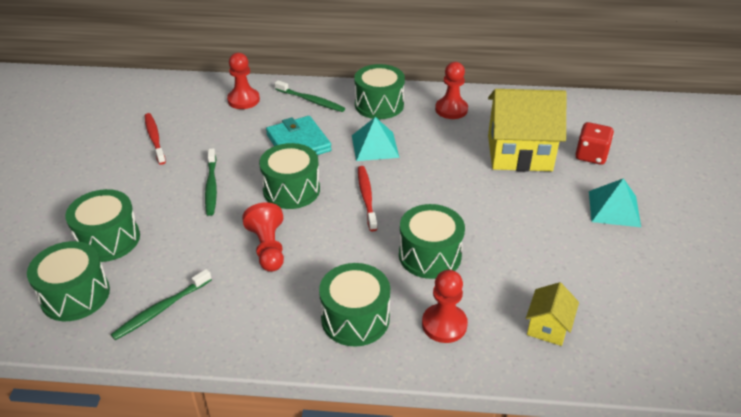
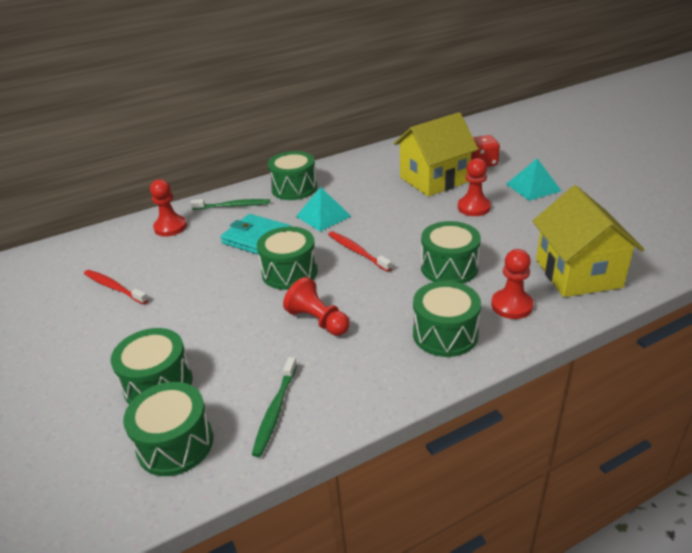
camera: 30 degrees left, 5 degrees down
(211, 186) = (214, 300): green toothbrush -> none
(451, 109) = (354, 171): red pawn -> red pawn (474, 207)
(548, 327) = (578, 273): yellow house -> yellow house, size x2.09

